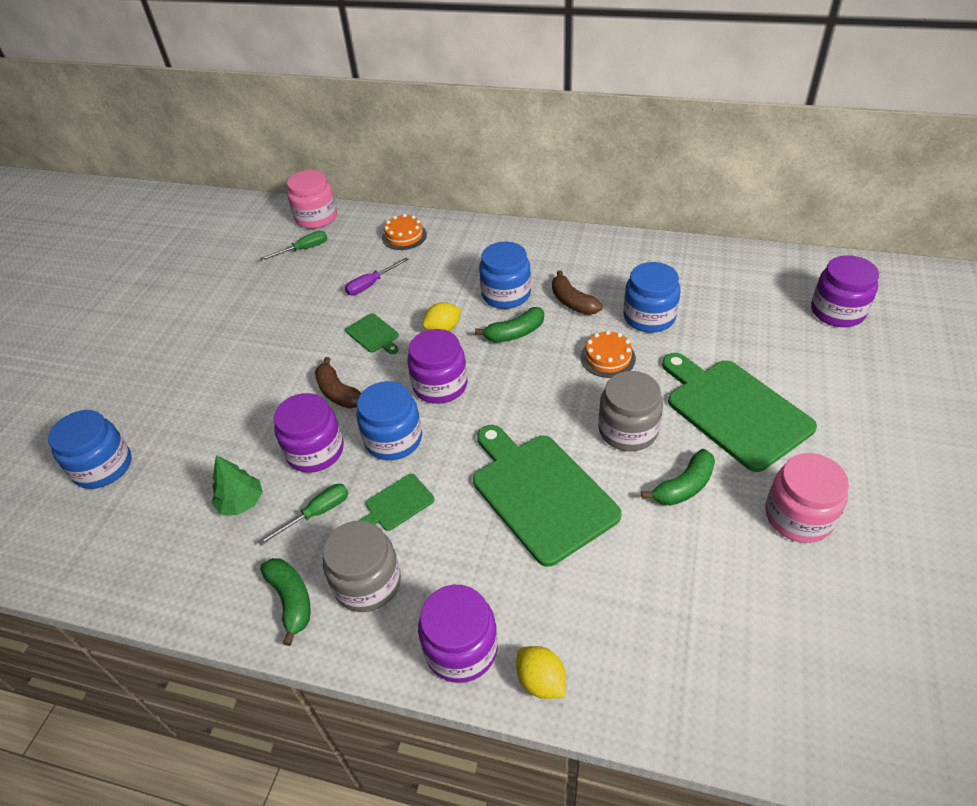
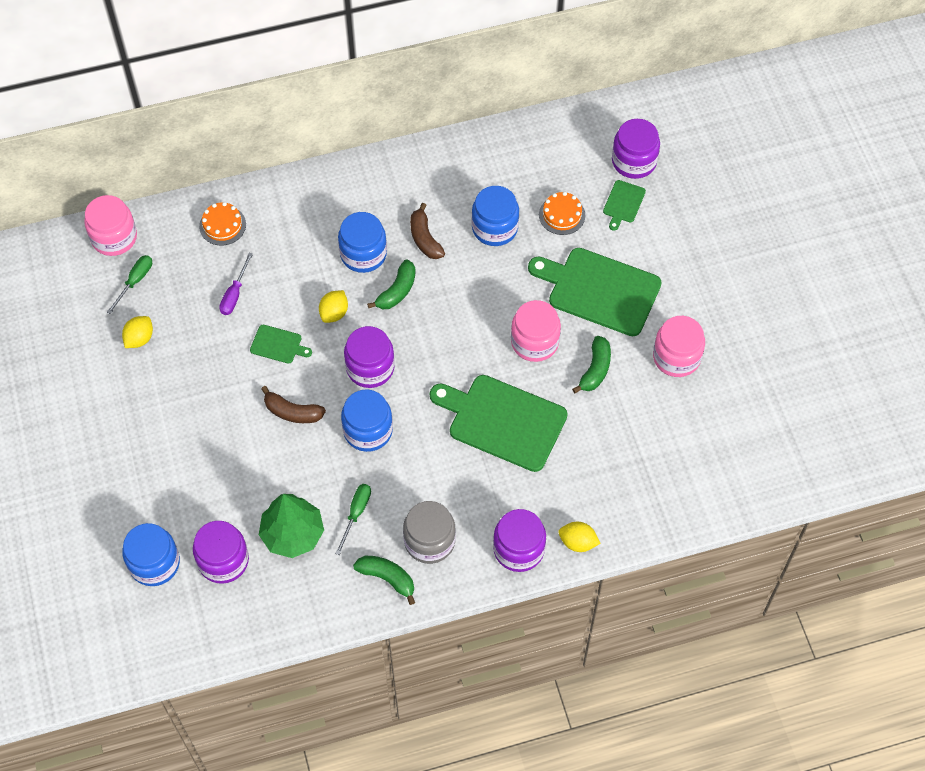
camera: 35 degrees left, 15 degrees up
(241, 502) = (292, 534): green tree -> green tree, size x1.58
(269, 288) = (139, 339): none -> yellow lemon
(315, 451) = (315, 469): purple jar -> purple jar (223, 560)
(397, 504) = (408, 478): green cutting board -> green cutting board (623, 203)
(572, 302) = (425, 238): brown banana -> brown banana turned 45 degrees clockwise
(607, 358) = (484, 283): orange cake -> orange cake (562, 215)
(628, 430) = (534, 342): grey jar -> pink jar

